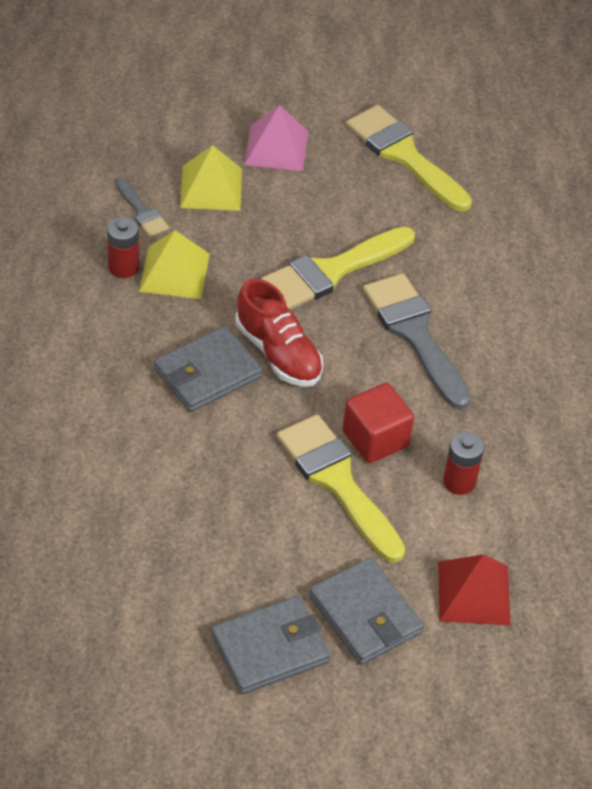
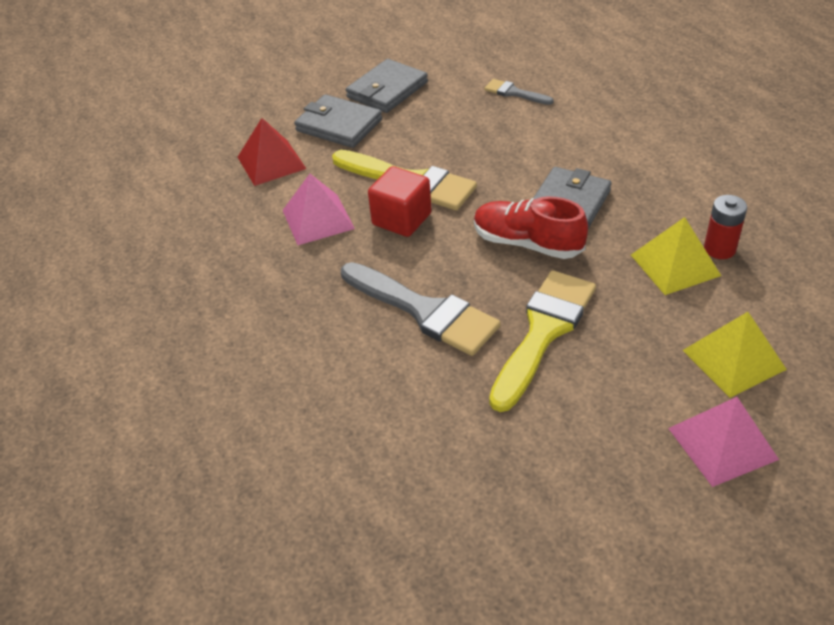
camera: 160 degrees right, 5 degrees down
(142, 211) = (764, 303): grey brush -> grey brush (514, 93)
(404, 155) = (578, 513): yellow brush -> none
(459, 482) = (318, 219): red battery -> pink pyramid

